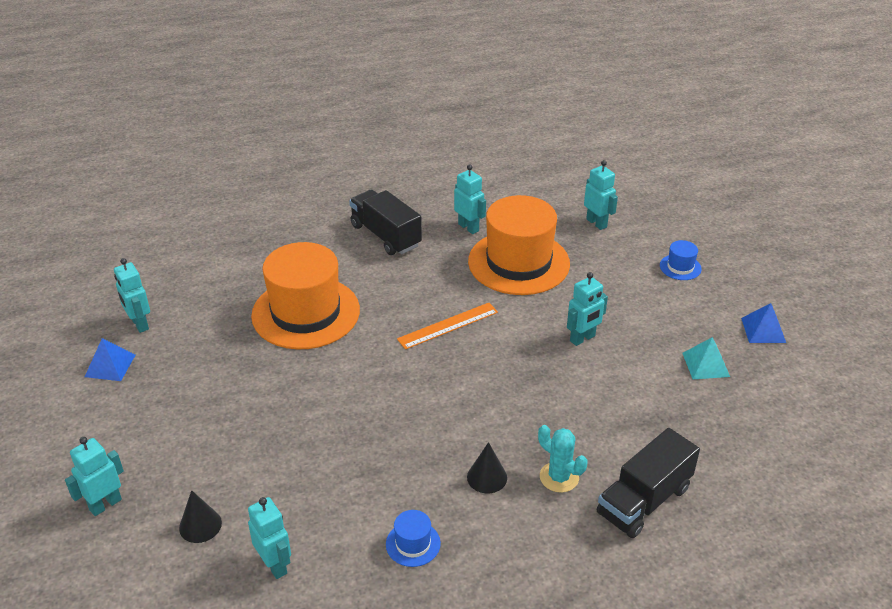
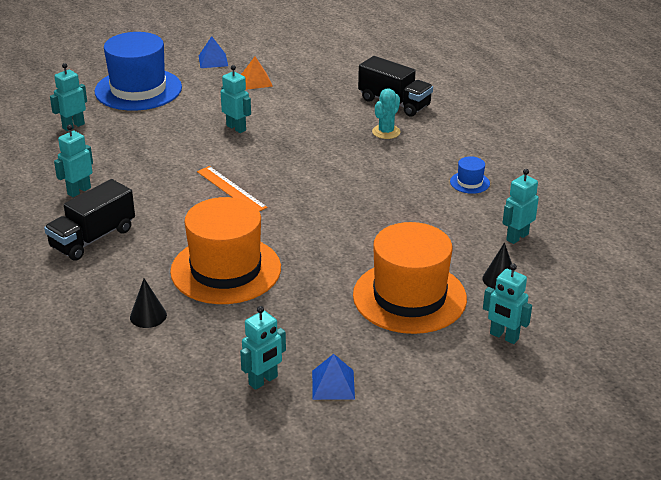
camera: 100 degrees left, 5 degrees down
(487, 477) = (397, 159): black cone -> black cone (148, 316)
(518, 262) = (136, 161): orange hat -> orange hat (409, 297)
(680, 267) = (138, 89): blue hat -> blue hat, size x2.48
(706, 364) = (255, 81): turquoise pyramid -> orange pyramid

